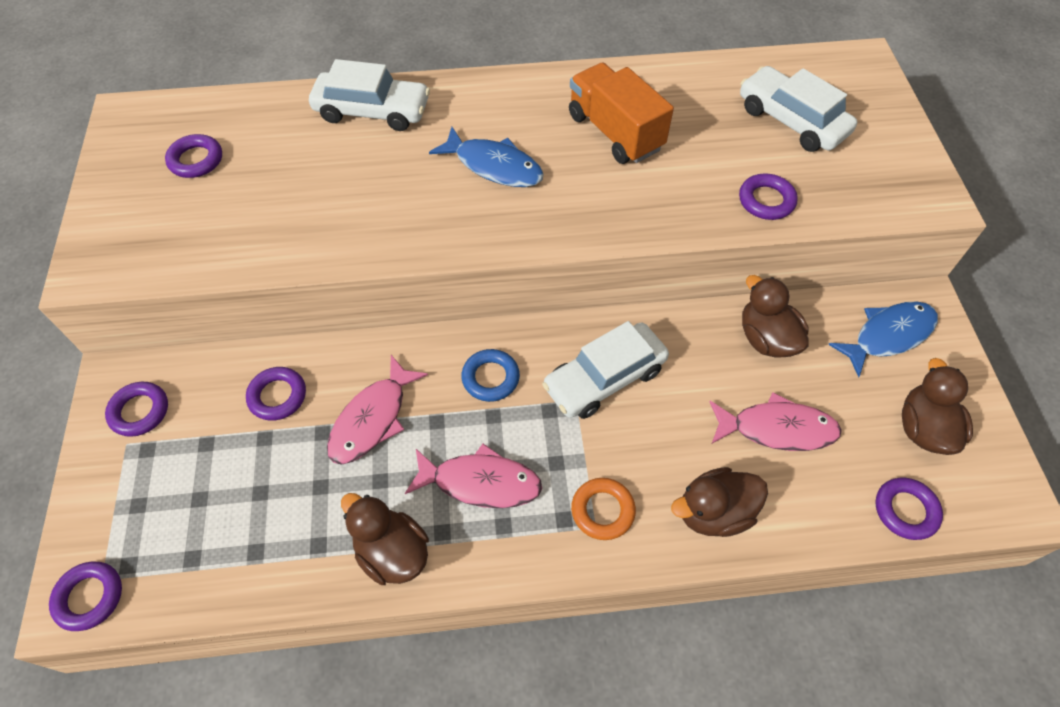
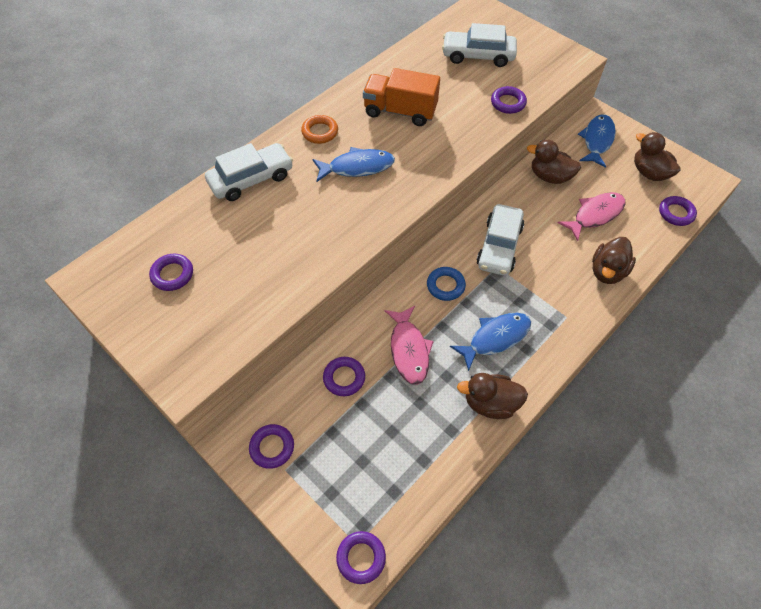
camera: 40 degrees left, 0 degrees up
(480, 482) = (495, 338): pink fish -> blue fish
(602, 510) = (562, 307): orange ring -> orange ring (320, 132)

